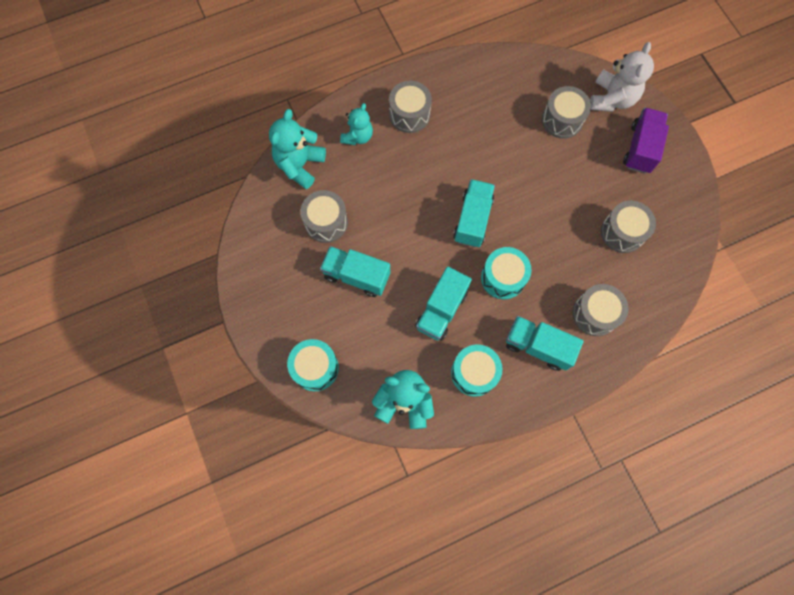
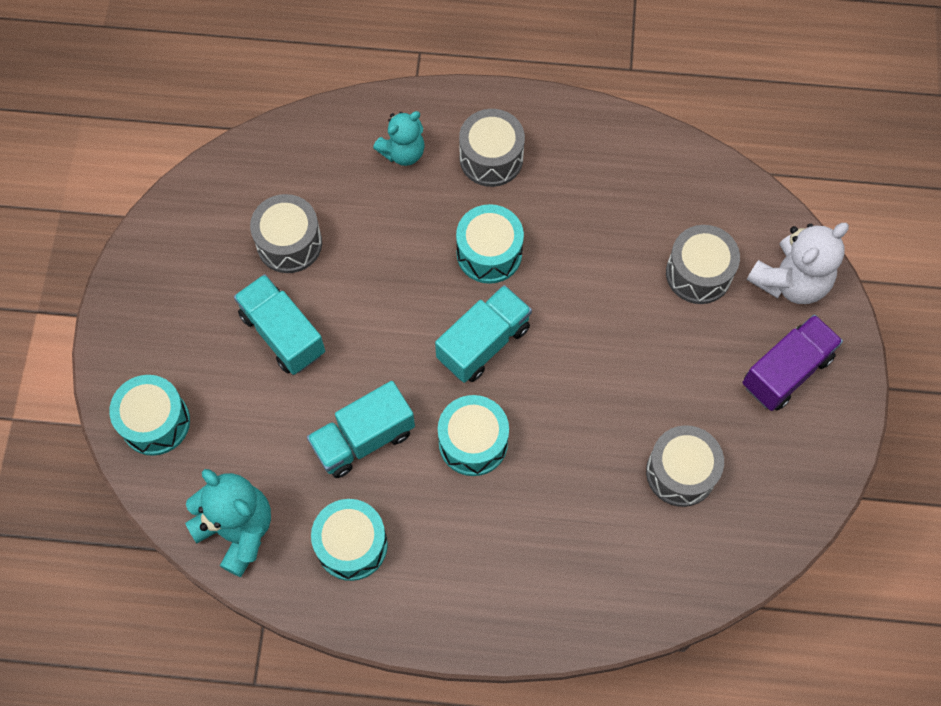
camera: 30 degrees right, 5 degrees down
(300, 165) = (304, 151): turquoise teddy bear -> none
(443, 168) = (489, 253): none -> turquoise drum
(537, 346) = (459, 559): turquoise truck -> none
(595, 314) = (567, 560): grey drum -> none

